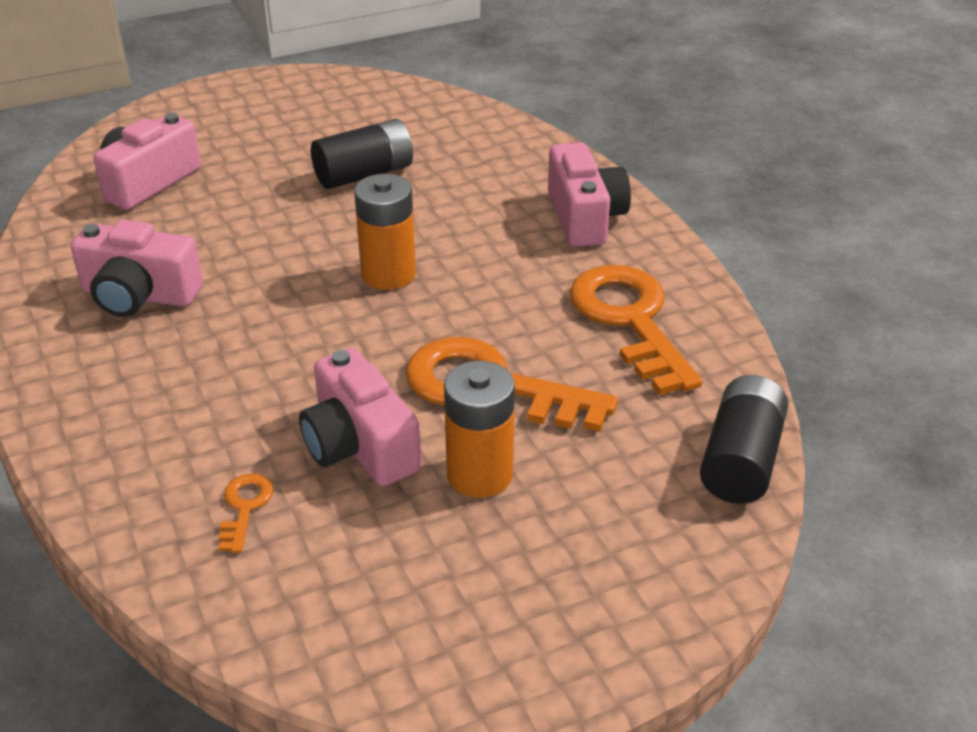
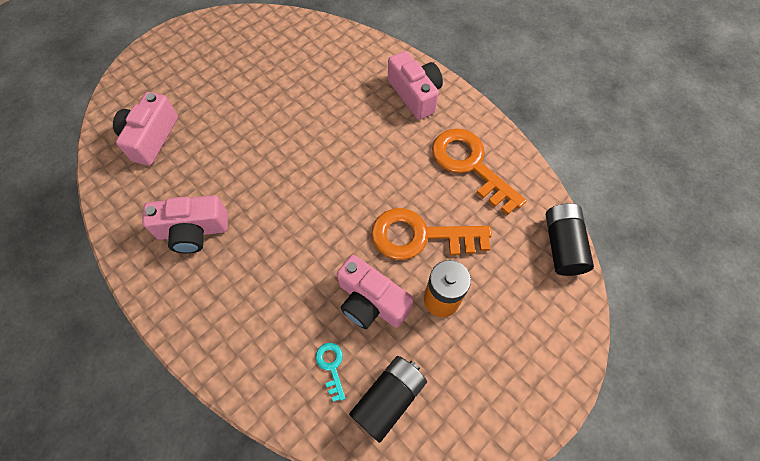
camera: 20 degrees left, 25 degrees up
(245, 507) = (331, 366): orange key -> turquoise key
(364, 174) = (278, 95): black battery -> black battery (388, 399)
(388, 274) = (328, 170): orange battery -> none

